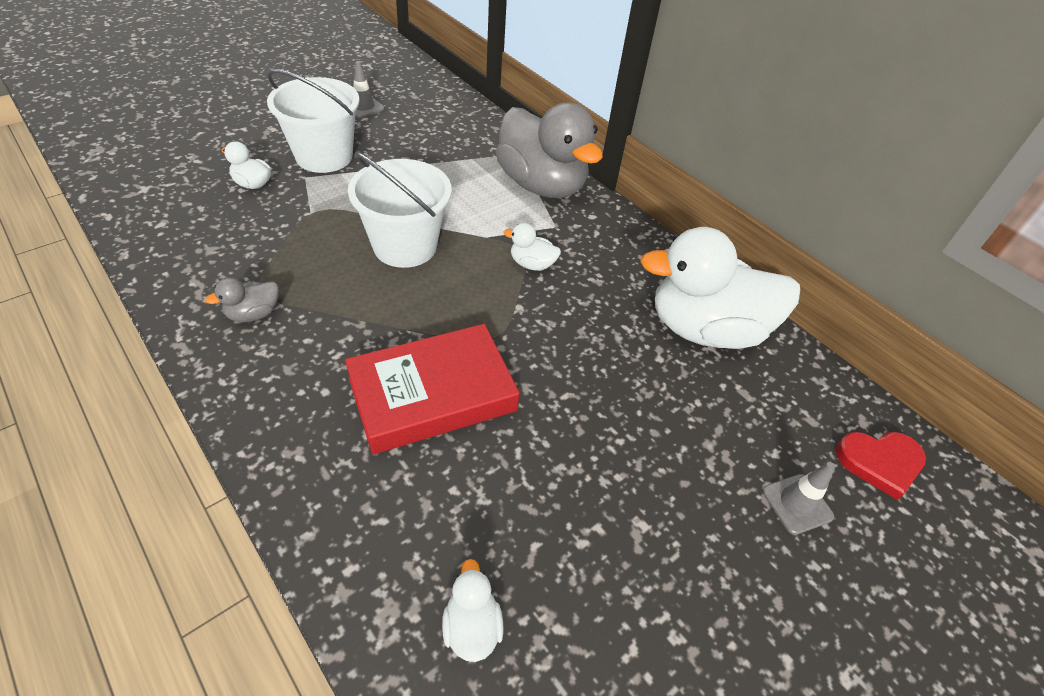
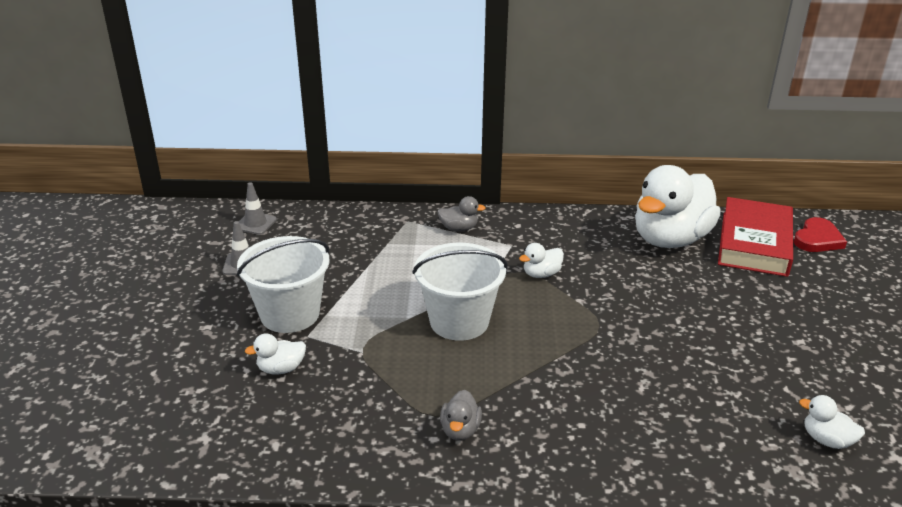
camera: 45 degrees left, 15 degrees down
(432, 394) = (628, 375): red book -> red book (754, 243)
(541, 185) = (459, 228): grey duck -> grey duck, size x0.41
(797, 504) = (824, 281): grey traffic cone -> grey traffic cone (255, 223)

